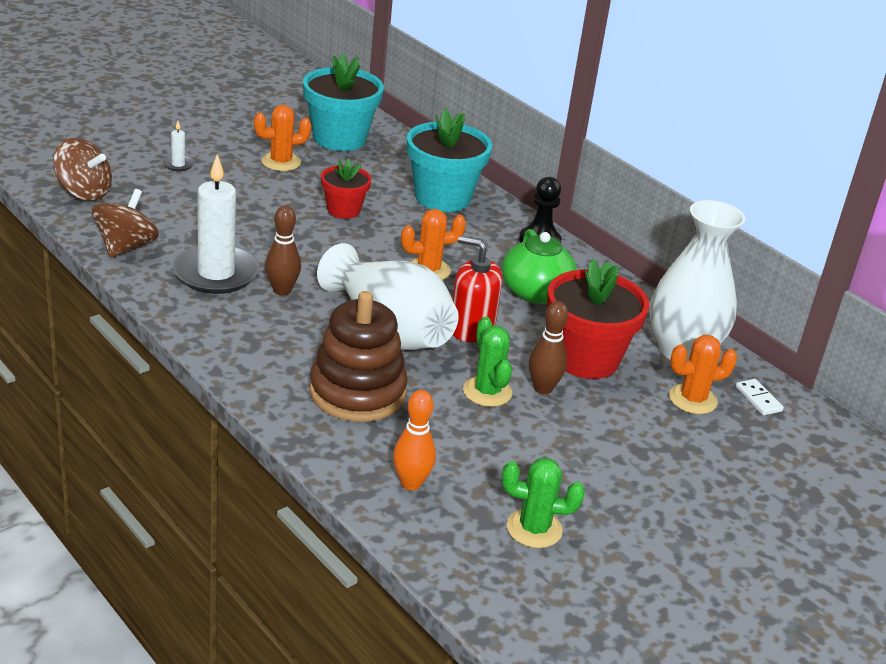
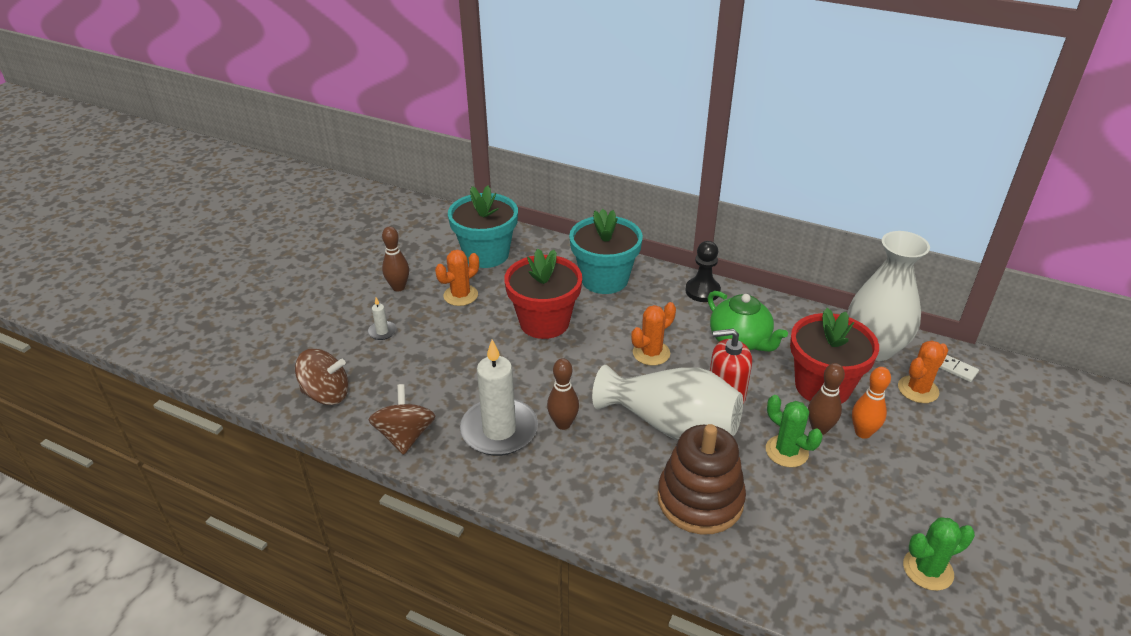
camera: 20 degrees left, 5 degrees up
(226, 136) = (398, 287): none -> brown bowling pin
(343, 210) = (544, 322): red flower pot -> red flower pot, size x1.74
(411, 483) = (812, 572): orange bowling pin -> orange bowling pin (863, 432)

